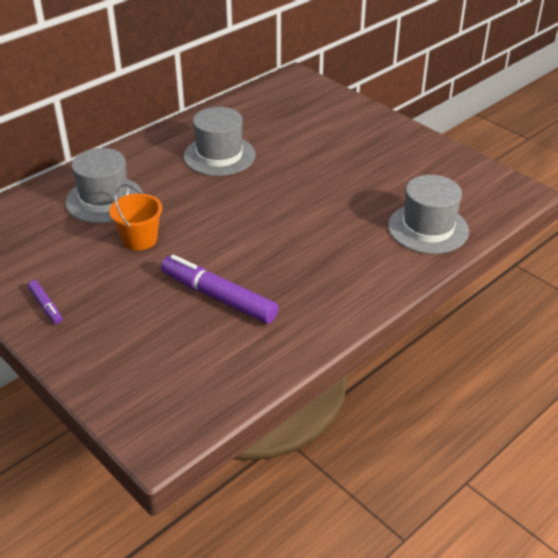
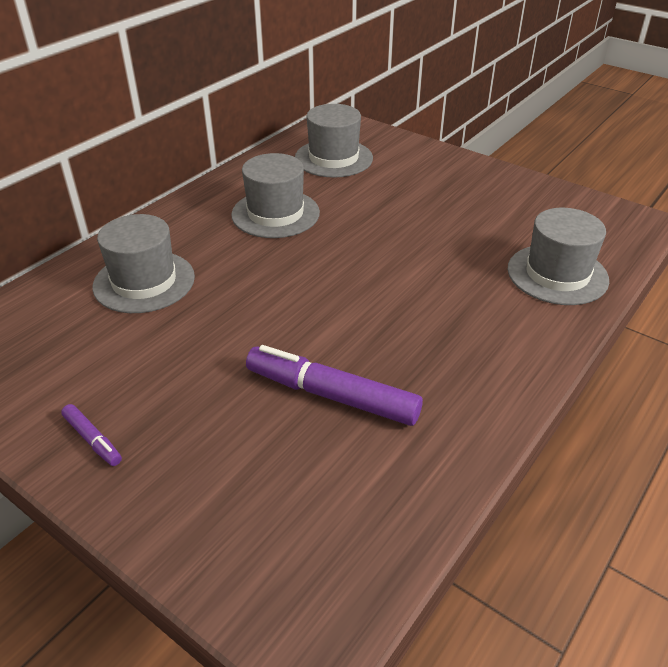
camera: 10 degrees left, 0 degrees up
(140, 239) = (203, 328): orange bucket -> none
(282, 111) = (333, 158): none -> grey hat

